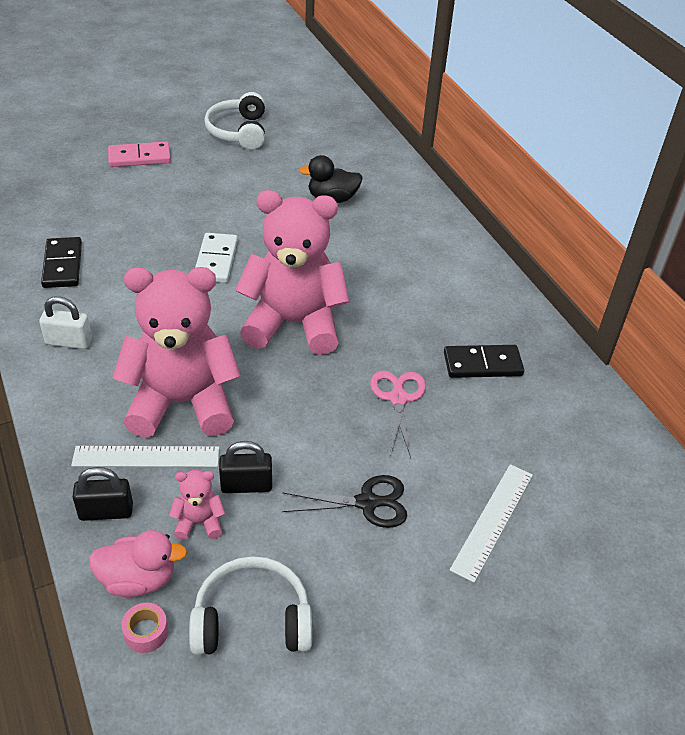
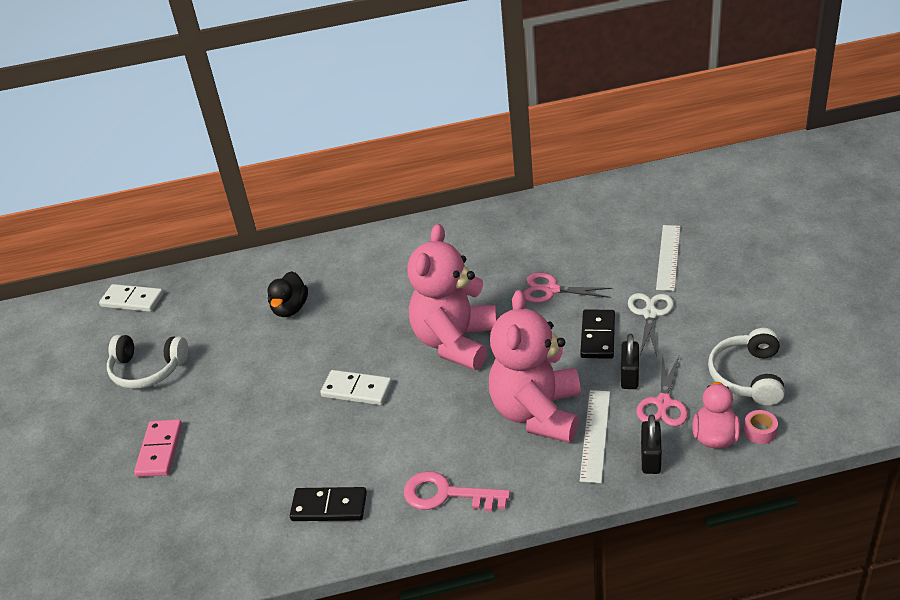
camera: 70 degrees left, 5 degrees down
(69, 342) = (446, 494): white padlock -> pink key
(199, 522) = (663, 403): pink teddy bear -> pink scissors
(330, 105) = (132, 300): none -> white domino
(367, 502) = (650, 314): black scissors -> white scissors
(482, 364) = (522, 244): black domino -> black domino (597, 336)
(493, 521) = (668, 257): white ruler -> white ruler turned 60 degrees clockwise

